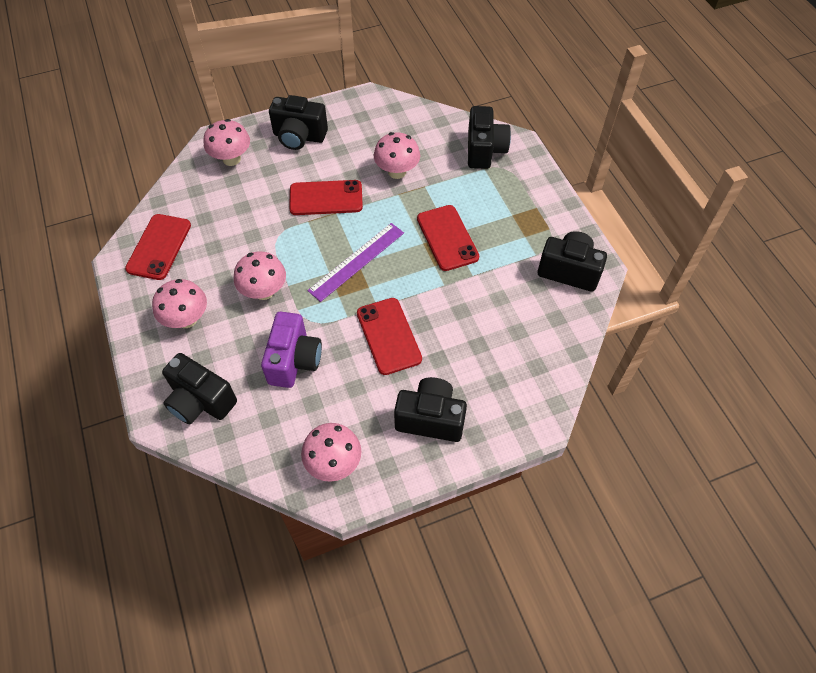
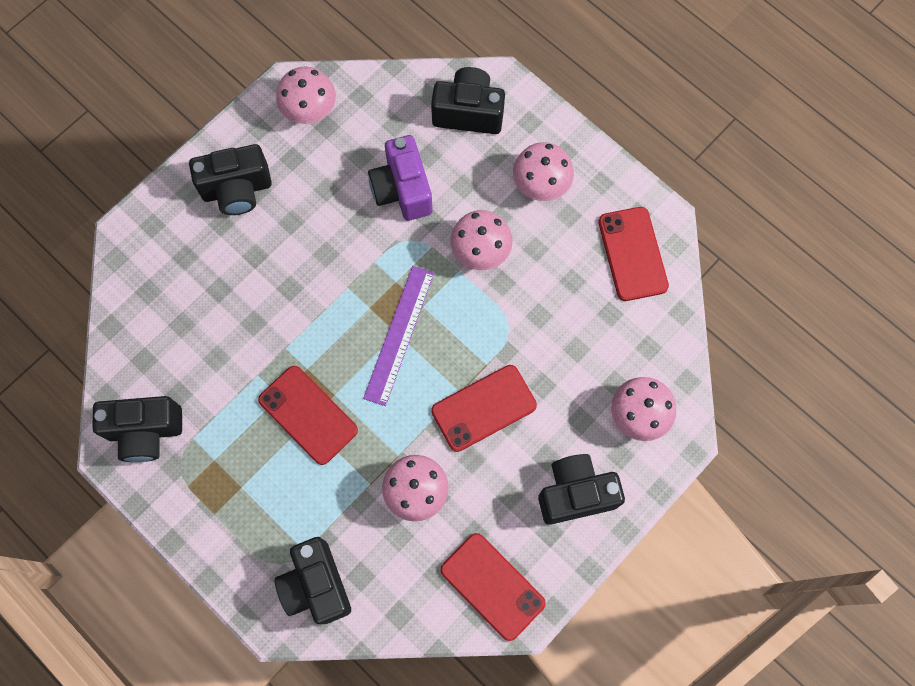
camera: 155 degrees right, 15 degrees up
(389, 336) = (318, 258): red phone -> red phone (492, 586)

